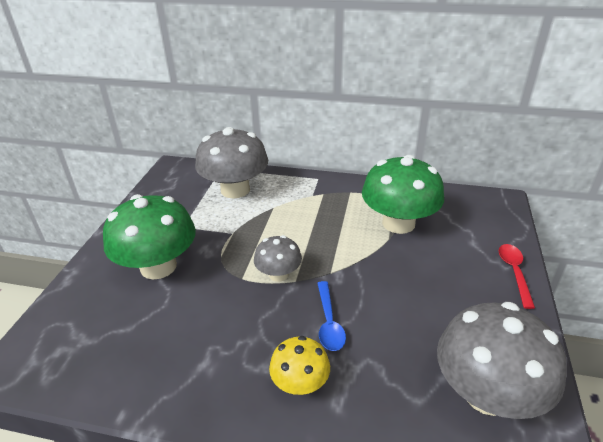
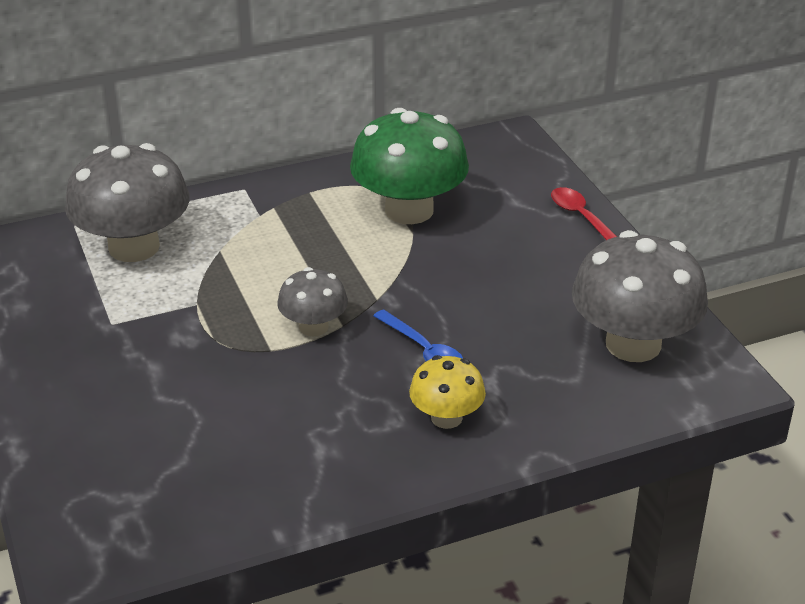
camera: 35 degrees left, 0 degrees up
(158, 266) = (137, 383): green mushroom -> none

